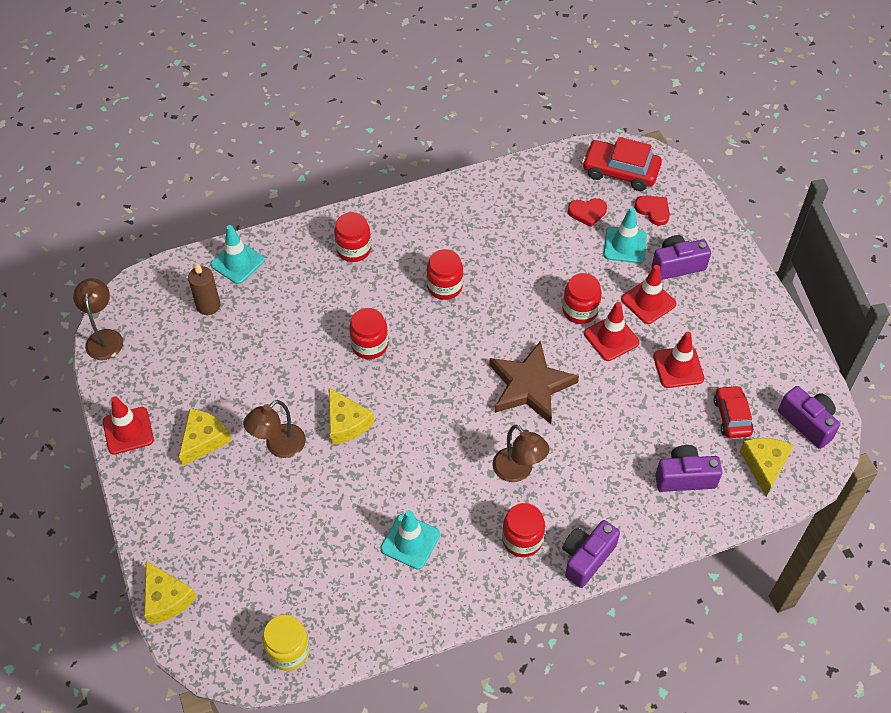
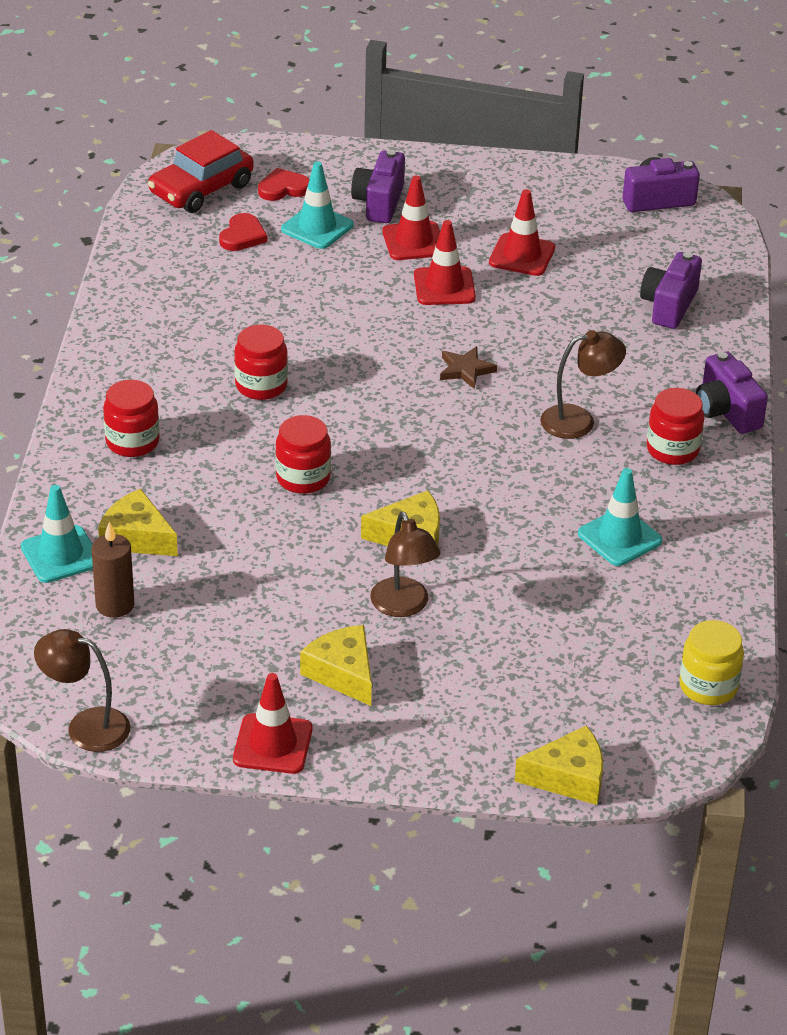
camera: 65 degrees left, 15 degrees down
(530, 386) = (466, 370): brown star -> brown star, size x0.47
(580, 310) = (385, 294): red jar -> none
(732, 416) = (614, 245): red car -> none
(764, 465) = (690, 248): yellow cheese -> yellow cheese (137, 537)

